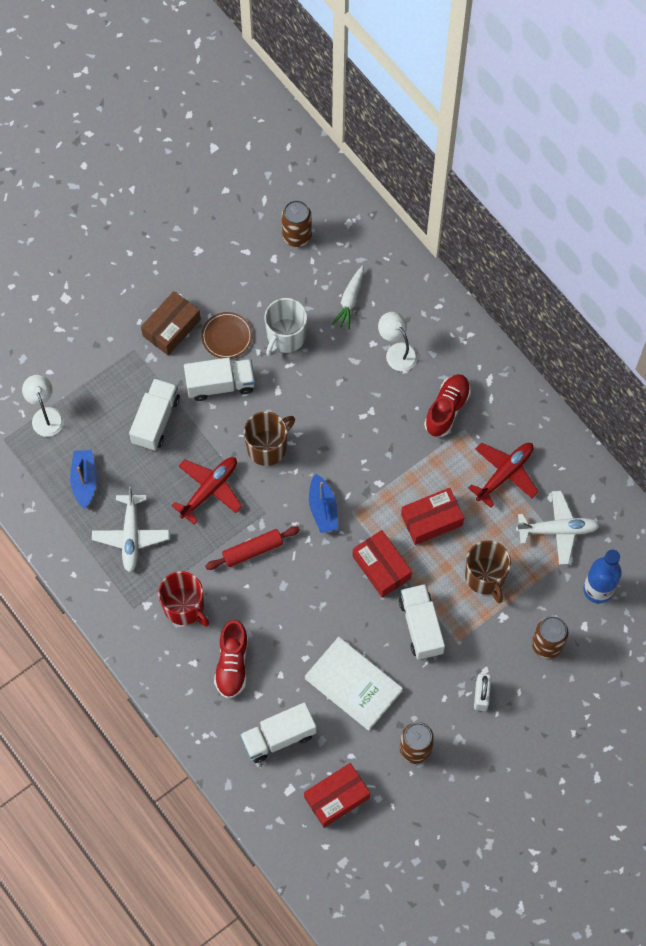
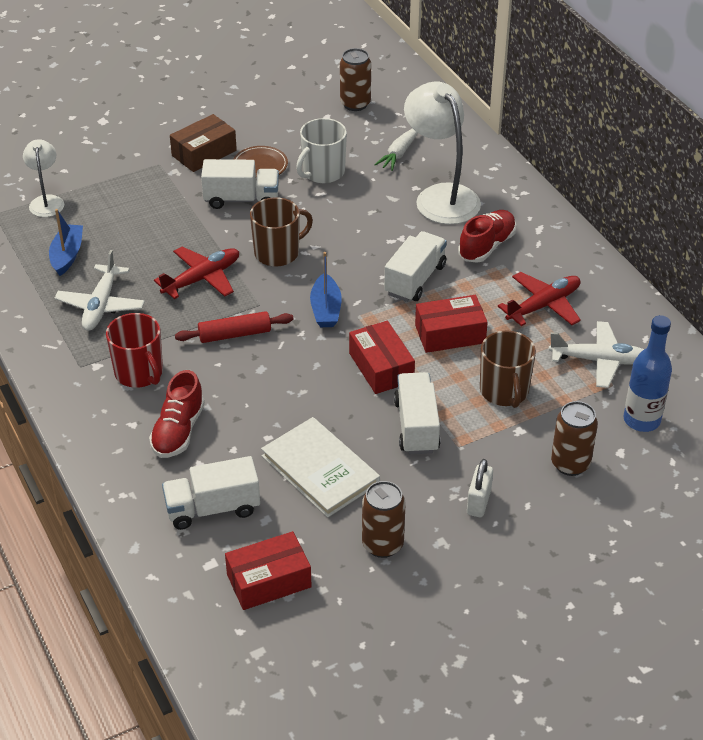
camera: 10 degrees right, 25 degrees down
(156, 420) = (162, 218): white truck -> white truck (415, 280)
(397, 351) = (441, 196): white lamp -> white lamp, size x1.84

